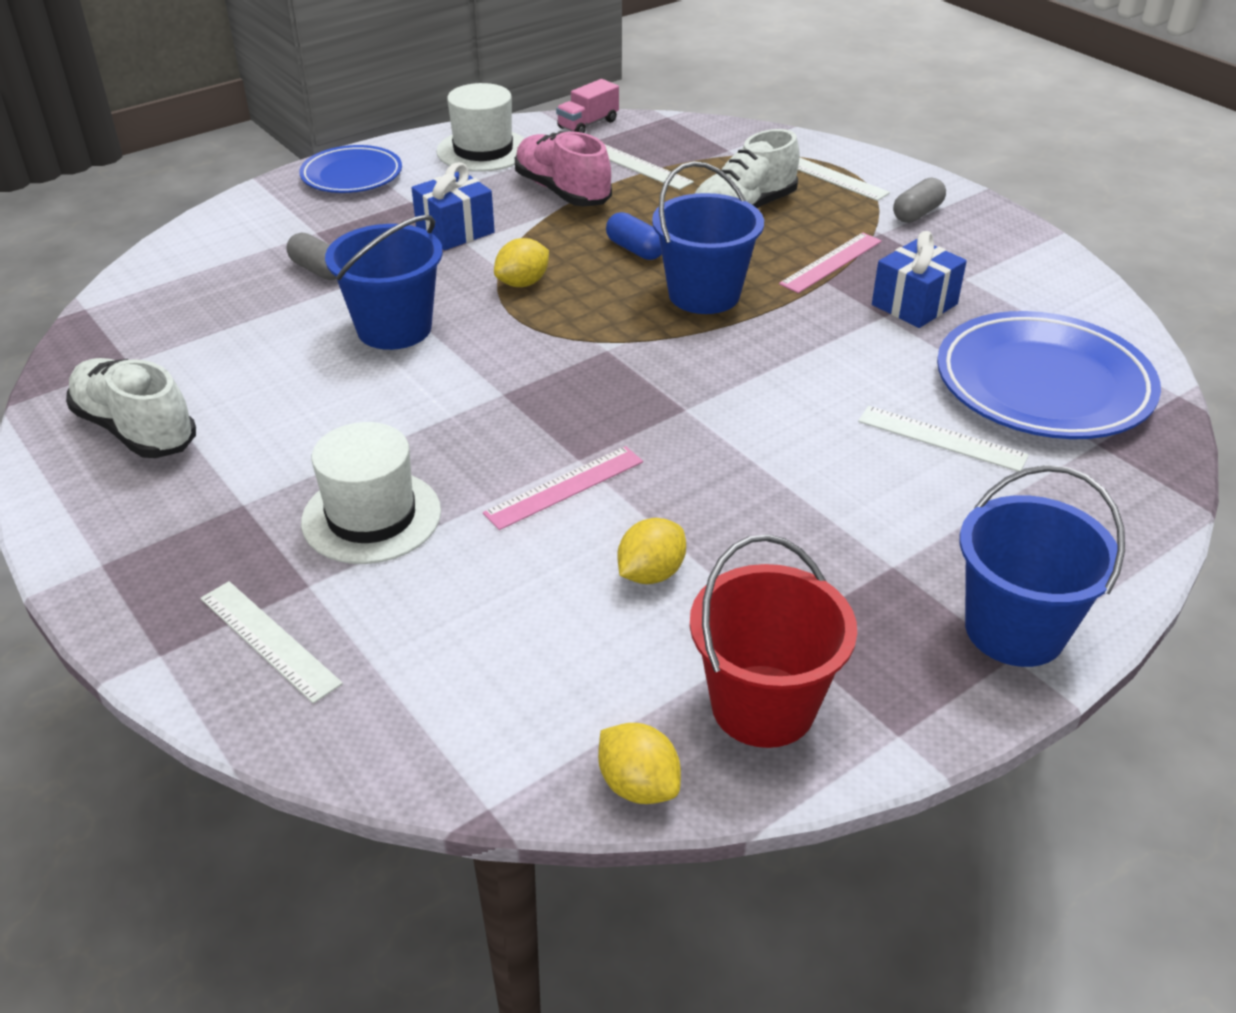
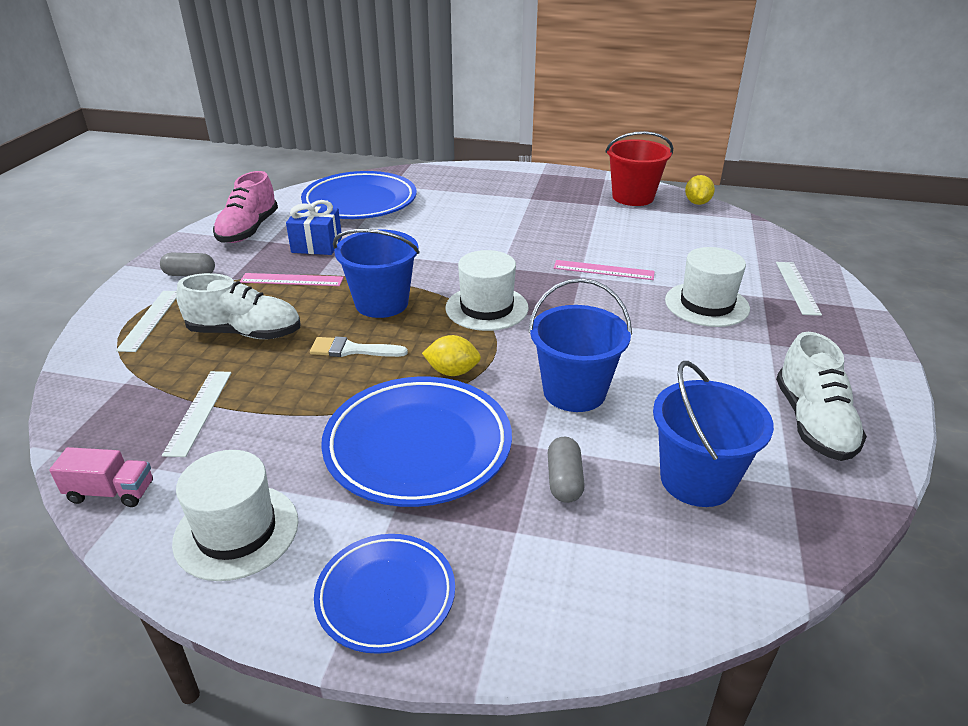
camera: 130 degrees left, 5 degrees down
(455, 231) = (418, 446): blue gift -> blue plate
(562, 191) = (288, 428): pink shoe -> pink shoe (248, 230)
(603, 352) = (486, 308): none -> white hat
(635, 250) = (352, 350): blue capsule -> white brush
(651, 573) = (615, 233): yellow lemon -> none
(941, 438) = (434, 210): white ruler -> none
(1014, 630) = (528, 175): blue bucket -> blue bucket (697, 480)

